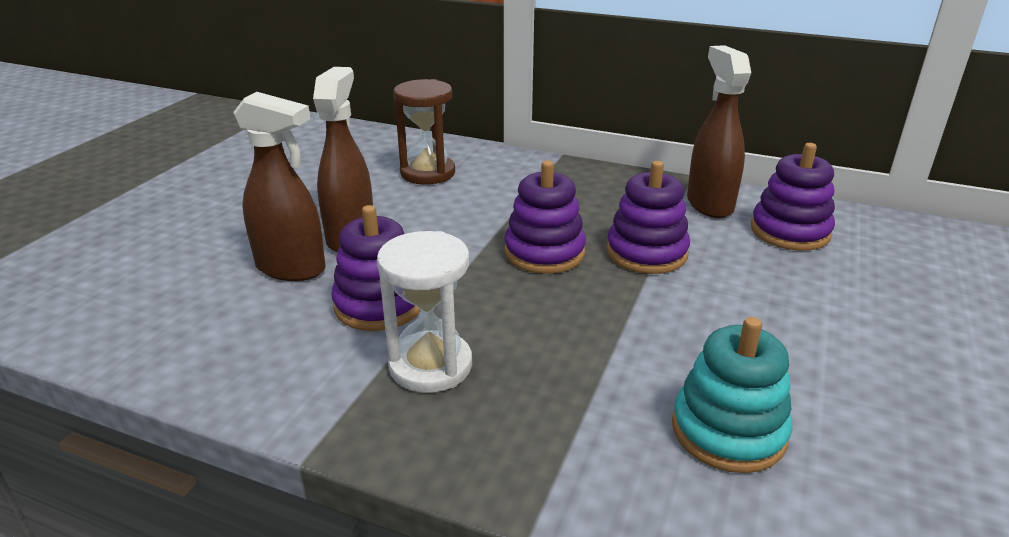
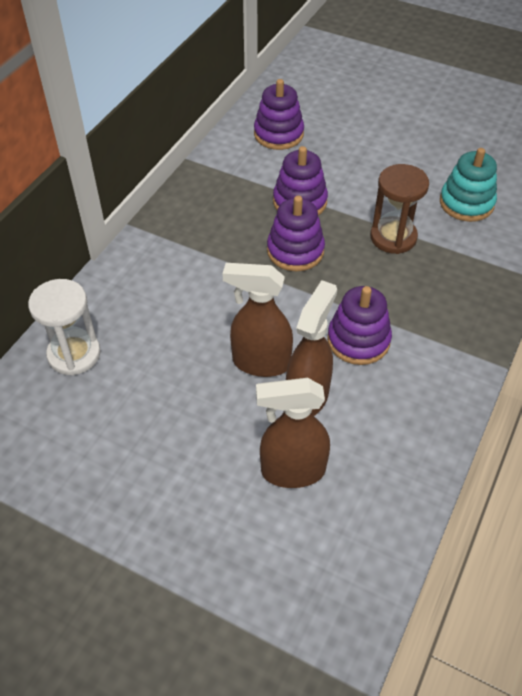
camera: 85 degrees left, 20 degrees up
(427, 173) = (148, 314): brown hourglass -> brown hourglass (393, 237)
(430, 365) = (423, 313): white hourglass -> white hourglass (74, 354)
(709, 204) = (235, 160): brown spray bottle -> brown spray bottle (292, 471)

